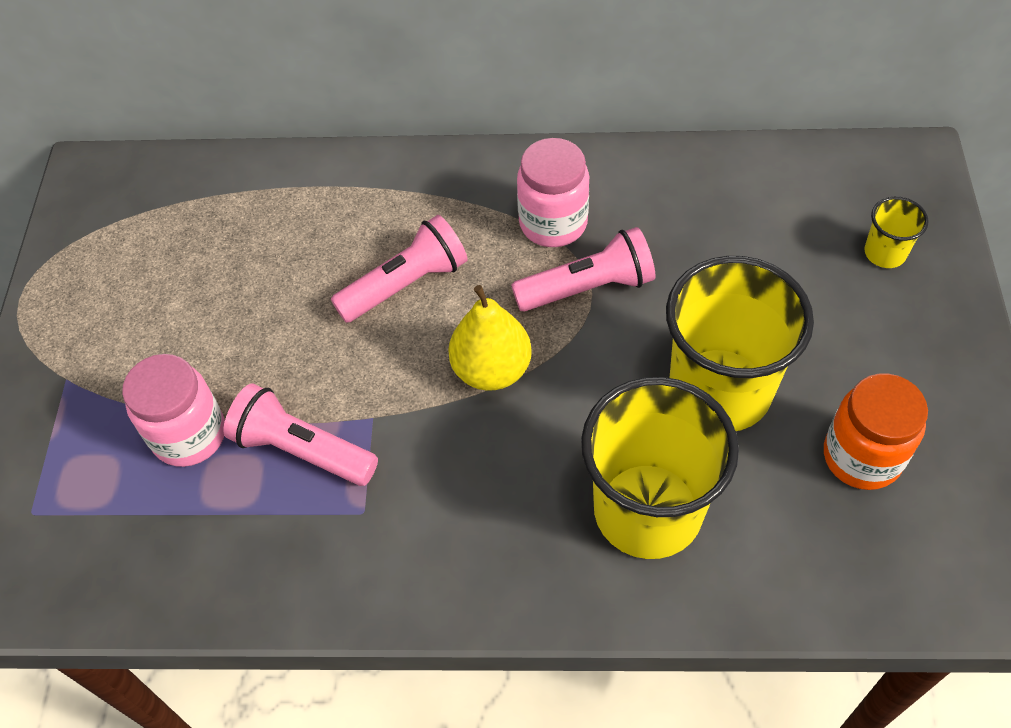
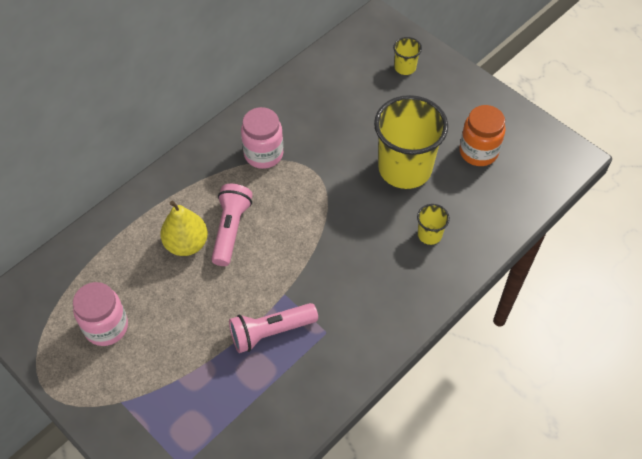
camera: 50 degrees left, 0 degrees up
(189, 435) = (213, 371): pink jar -> pink jar (106, 327)
(491, 369) = (310, 233): yellow pear -> yellow pear (186, 244)
(588, 287) = (309, 169): pink flashlight -> none
(648, 510) = (429, 234): yellow cup -> yellow cup, size x0.44

